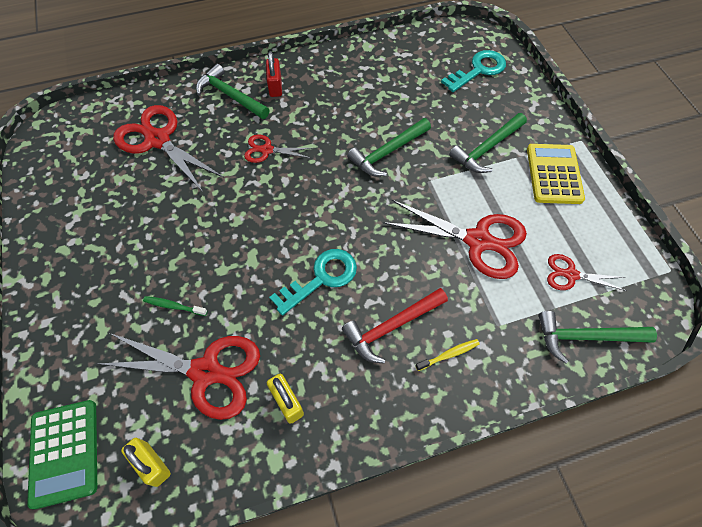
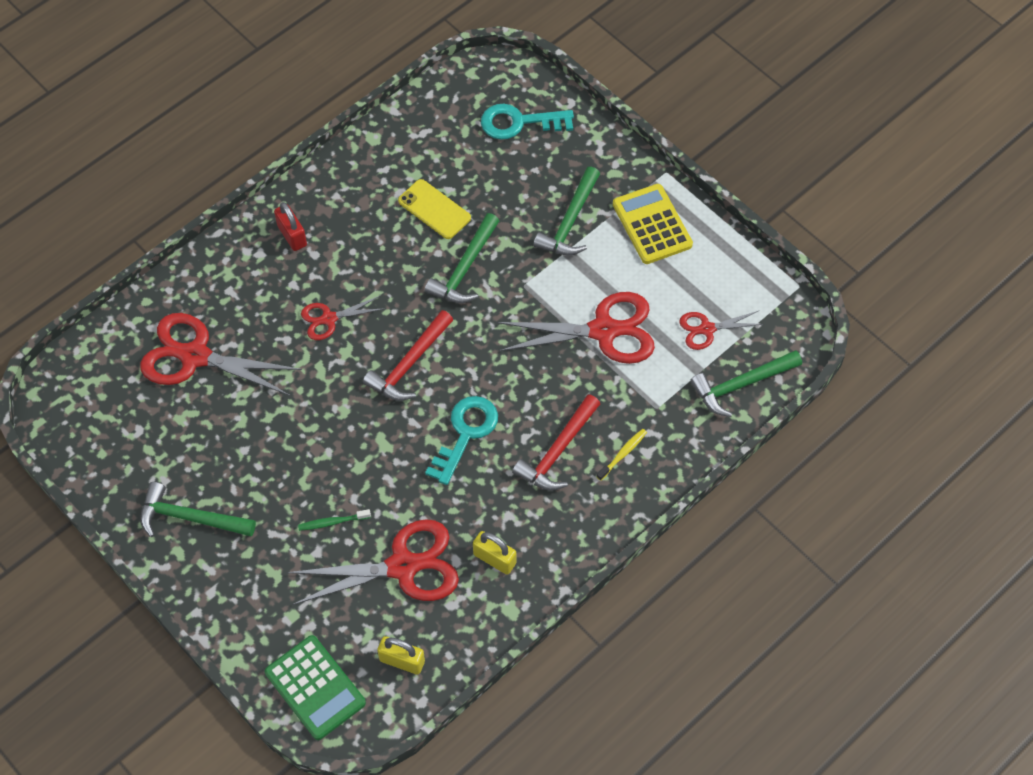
camera: 25 degrees left, 0 degrees up
(230, 96) = (245, 268): green hammer -> green hammer (190, 518)
(307, 205) = (409, 364): none -> red hammer
(386, 104) = (434, 209): none -> yellow phone
(478, 70) = (519, 122): turquoise key -> turquoise key turned 120 degrees counterclockwise

